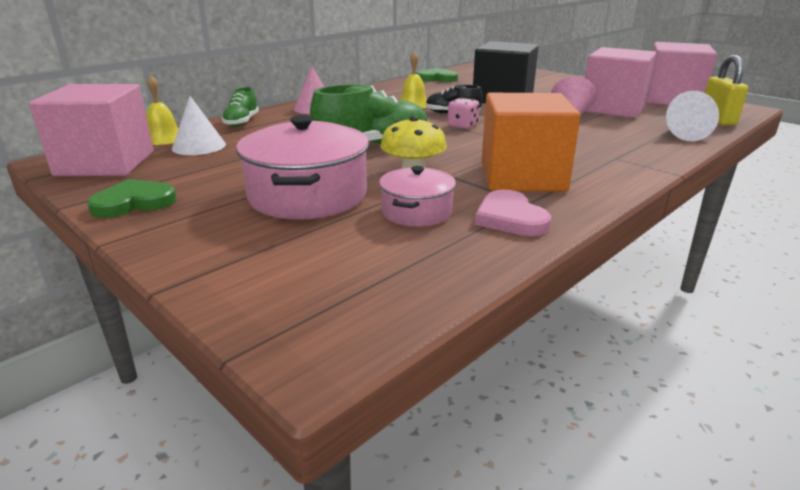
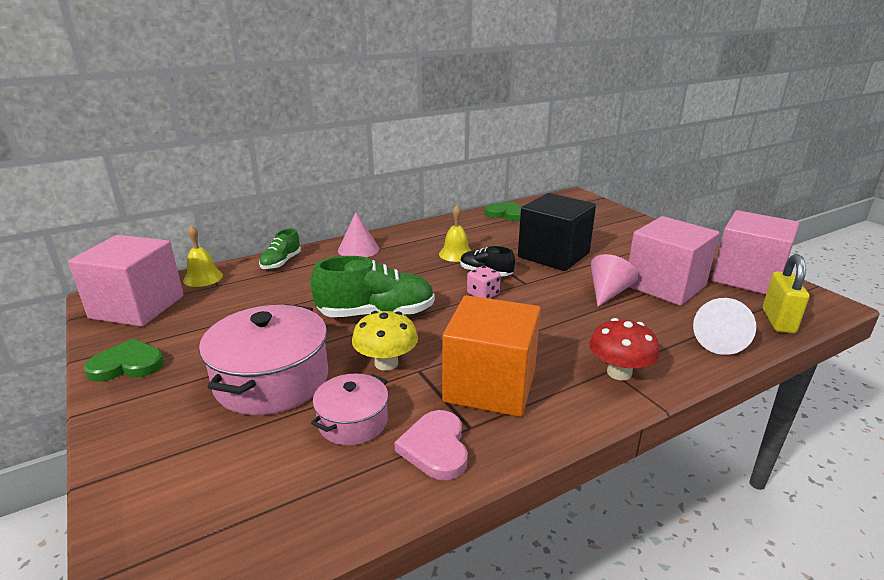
camera: 15 degrees right, 0 degrees up
(199, 146) = (224, 293): white cone -> none
(623, 158) = (619, 372): none -> red mushroom

